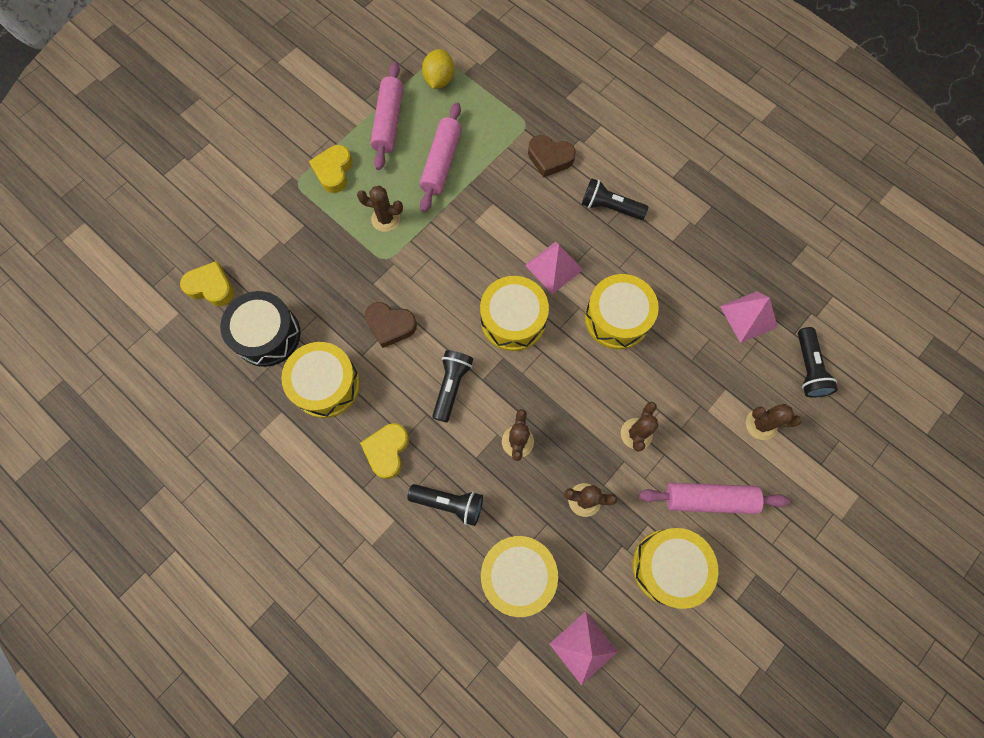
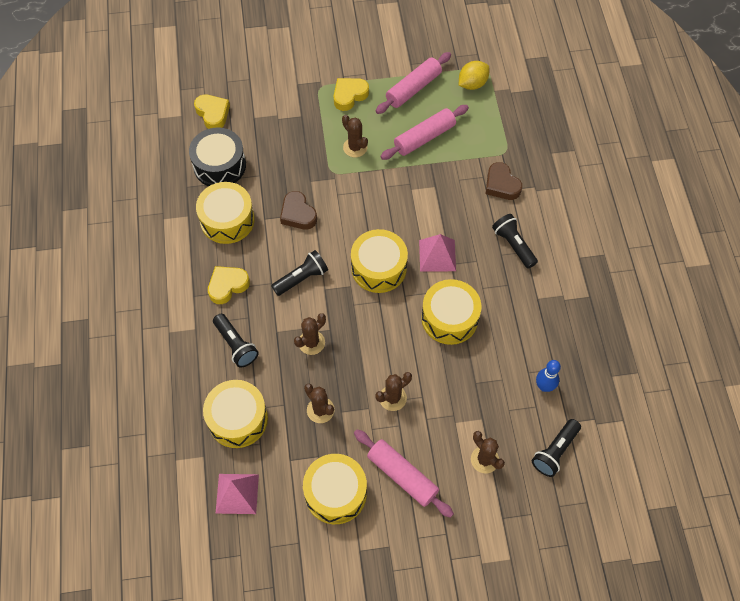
camera: 40 degrees right, 10 degrees down
(748, 317) = (544, 386): pink pyramid -> blue bowling pin

